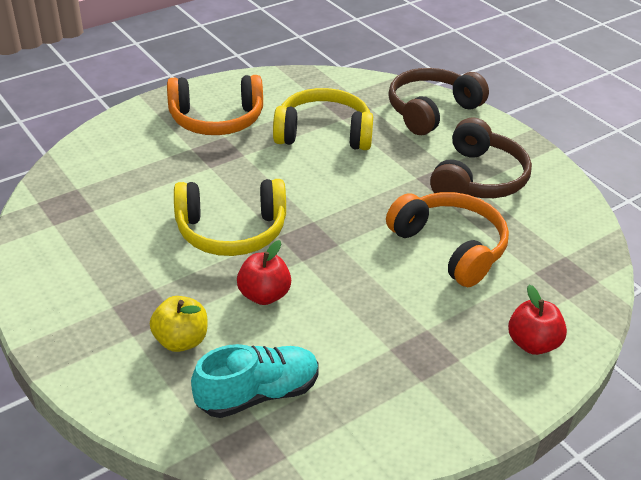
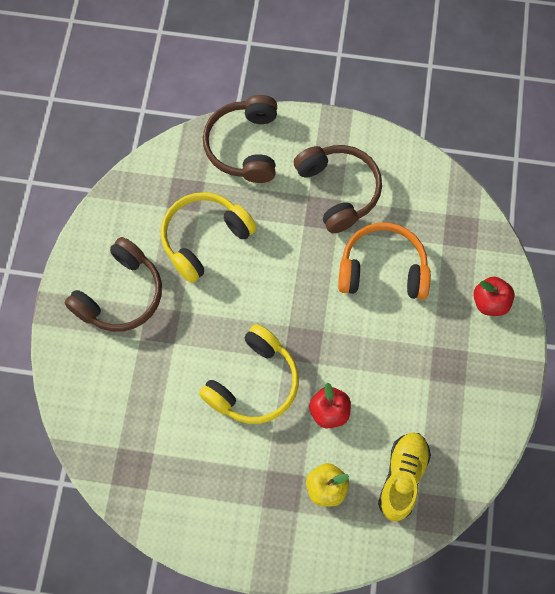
camera: 45 degrees left, 30 degrees up
(216, 120) = (121, 295): orange headphones -> brown headphones
(258, 394) = (402, 477): turquoise shoe -> yellow shoe

